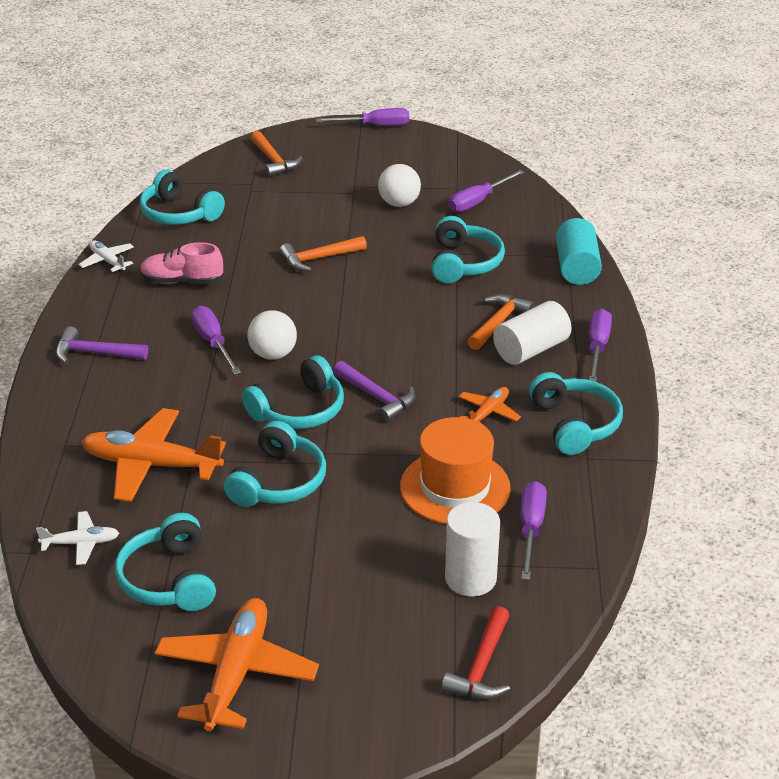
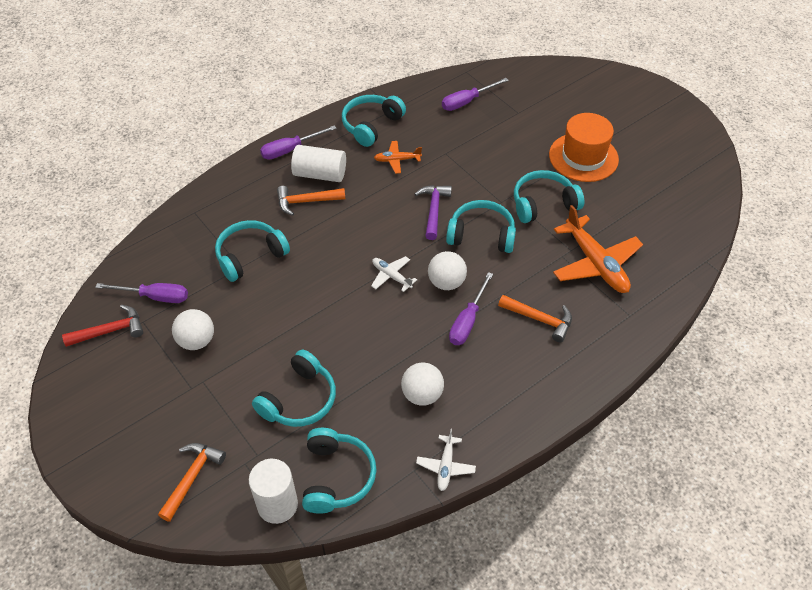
camera: 130 degrees left, 15 degrees up
(81, 543) = (675, 246): white plane -> white plane (391, 276)
(95, 353) = (545, 375): purple hammer -> none
(169, 579) = (650, 196): turquoise headphones -> turquoise headphones (299, 399)
(182, 281) = (422, 394): pink shoe -> white ball
(236, 673) = (662, 138): orange plane -> none
(319, 258) = (317, 336): orange hammer -> orange hammer (539, 319)
(375, 126) = (66, 447): purple screwdriver -> none
(455, 487) = (469, 140): orange hat -> orange hat (583, 157)
(470, 578) = (521, 103): white cylinder -> white cylinder (277, 505)
(481, 666) = (563, 75): red hammer -> red hammer (110, 331)
(576, 268) = (206, 200): turquoise cylinder -> none

